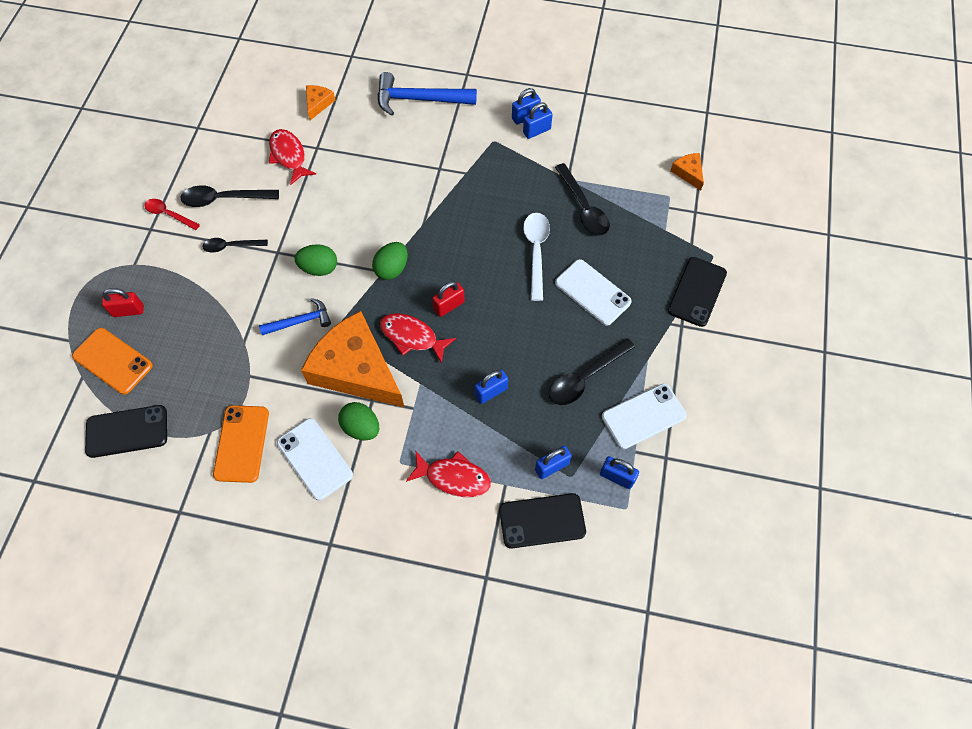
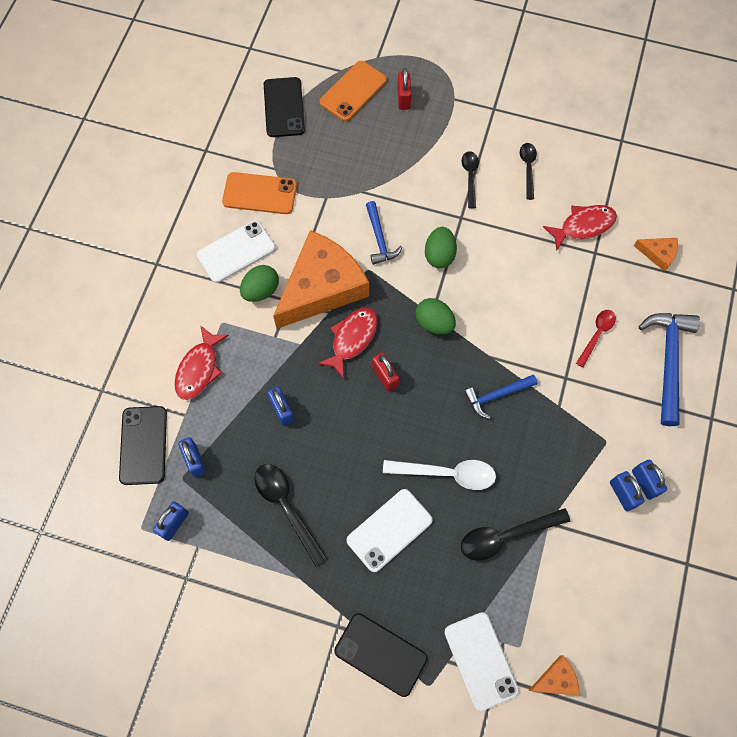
camera: 95 degrees right, 5 degrees up
(168, 214) = (510, 122): red spoon -> red spoon (597, 334)
(223, 199) = (528, 168): black spoon -> black spoon, size x0.64
(460, 217) = (496, 395): none -> blue hammer
(643, 416) = (234, 562): white phone -> white phone (481, 660)

